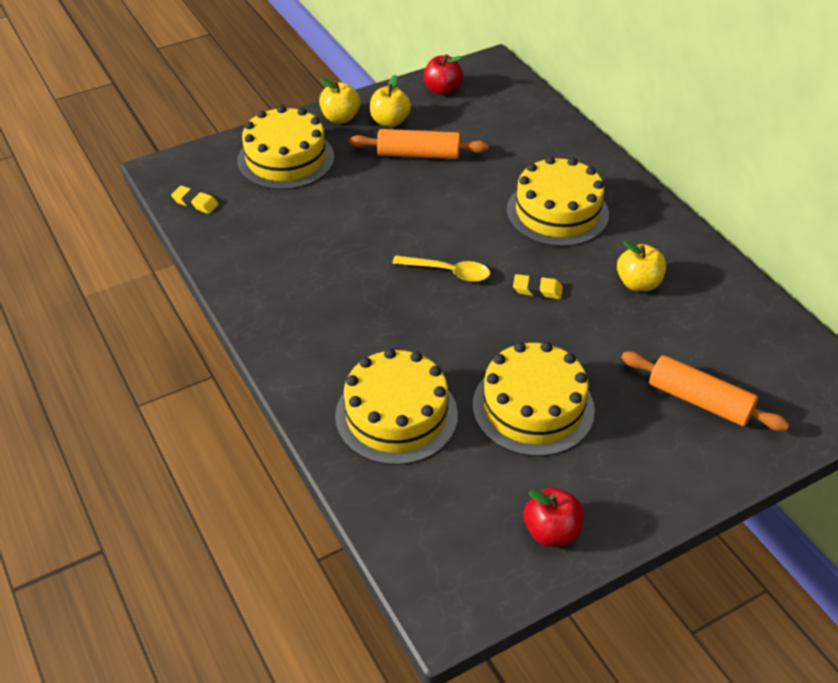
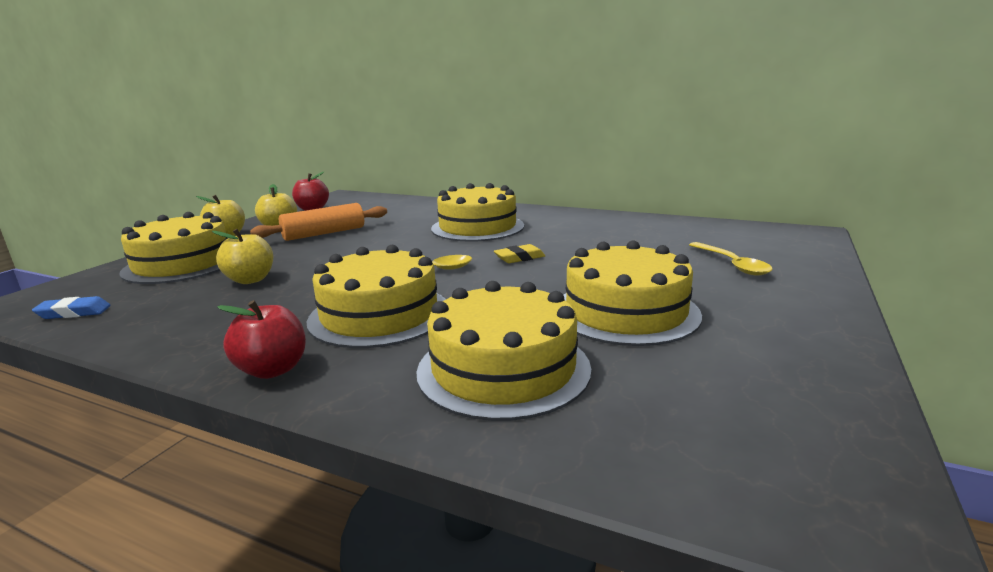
camera: 35 degrees left, 25 degrees down
(195, 203) = (74, 312): yellow eraser -> blue eraser
(371, 313) = (379, 314): none -> yellow cake
(551, 531) = (801, 381): red apple -> red apple (273, 370)
(638, 283) = (587, 235): yellow apple -> yellow apple (250, 280)
(699, 400) = (732, 264): orange rolling pin -> yellow spoon

